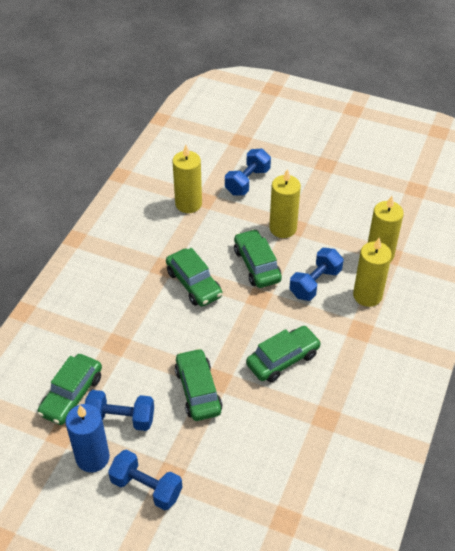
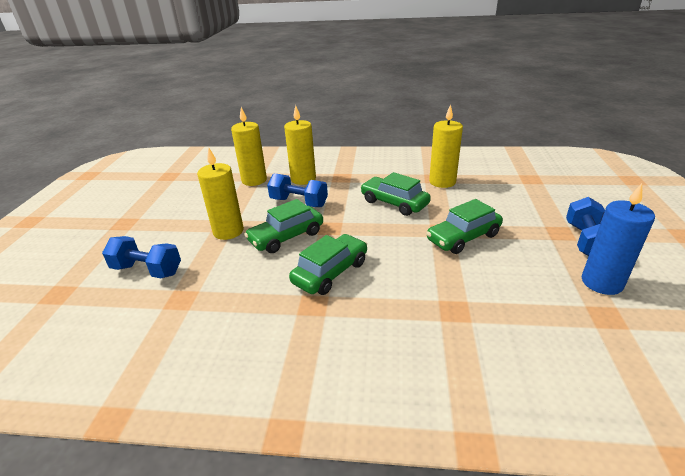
camera: 105 degrees left, 15 degrees down
(71, 395) = (554, 325): green car -> none
(120, 419) = (541, 276): blue dumbbell -> none
(188, 204) = (190, 311): yellow candle -> yellow candle (442, 182)

